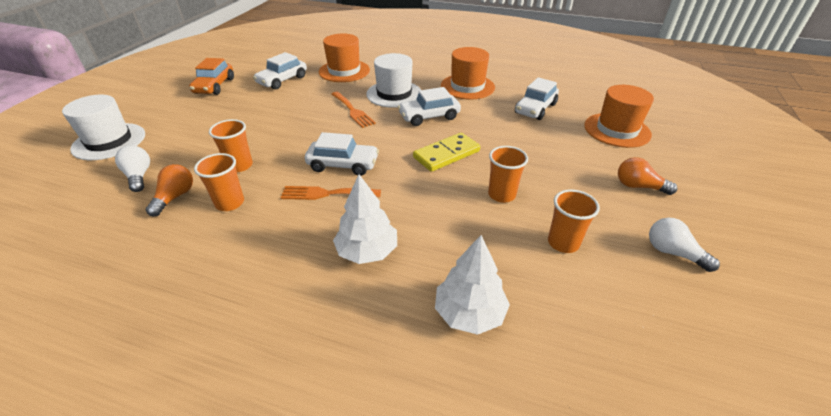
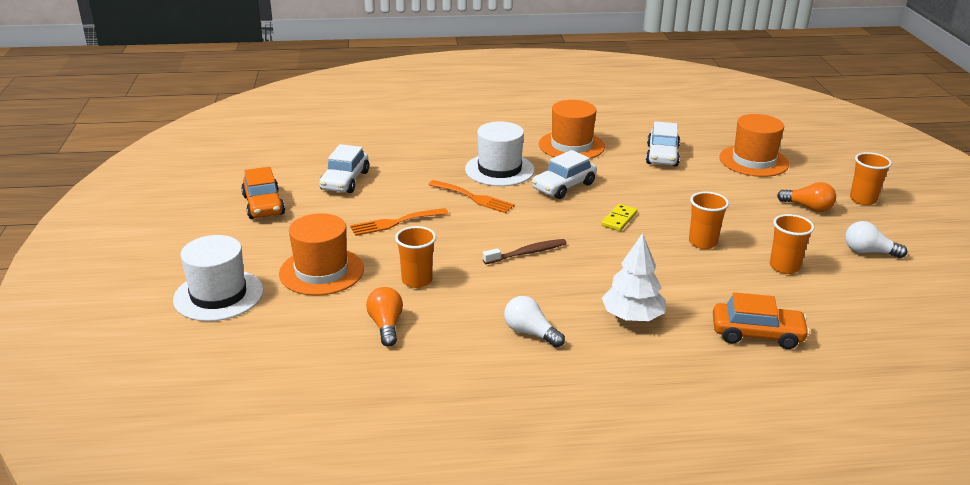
camera: 25 degrees left, 10 degrees down
(139, 176) = (314, 318): white light bulb -> white light bulb (530, 333)
(230, 203) = (453, 315): orange cup -> orange cup (863, 199)
(326, 194) = (541, 282): orange fork -> orange fork (395, 223)
(343, 164) = (527, 253): white car -> brown toothbrush
(344, 71) = (409, 154): orange hat -> orange hat (321, 271)
(446, 154) = (619, 219): yellow domino -> yellow domino, size x0.62
(469, 313) = (757, 334): white tree -> orange car
(638, 186) = (808, 207): orange light bulb -> orange light bulb turned 150 degrees counterclockwise

